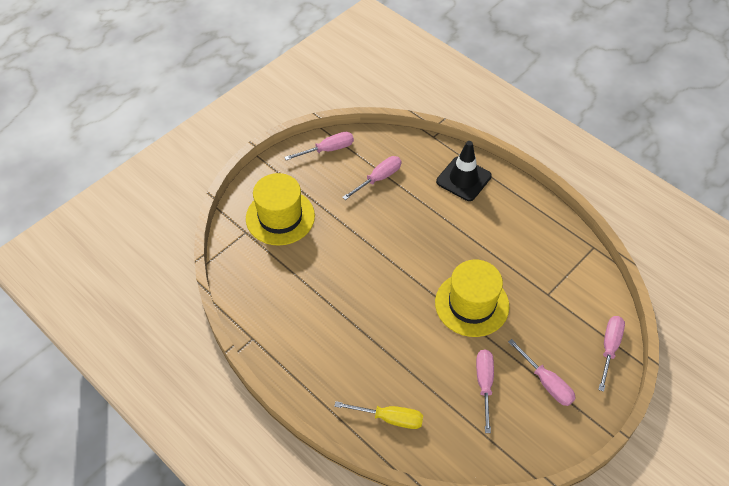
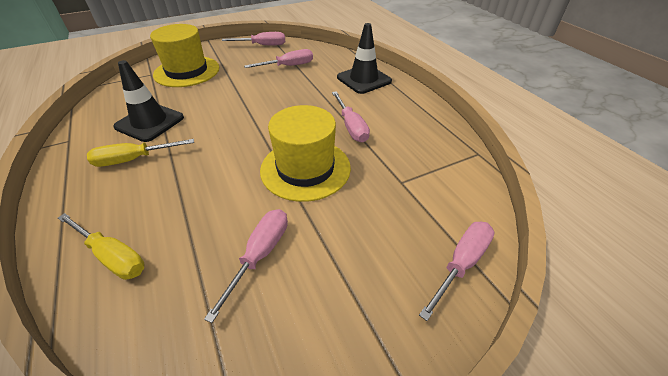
camera: 20 degrees right, 10 degrees down
(305, 296) = (150, 122): none -> black traffic cone
(329, 339) = (133, 159): none -> yellow screwdriver
(546, 382) = (346, 280): pink screwdriver -> pink screwdriver (351, 127)

